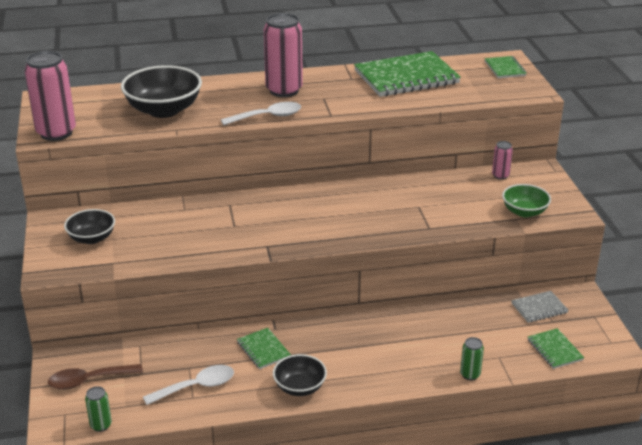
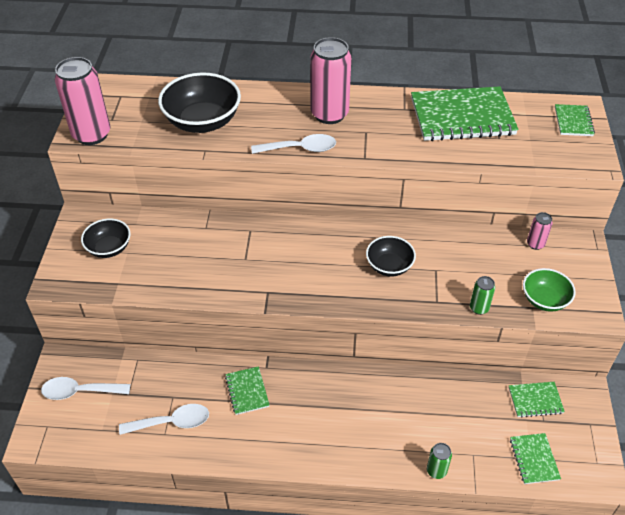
camera: 15 degrees right, 15 degrees up
(89, 380) = (80, 391): brown spoon -> white spoon
(101, 425) = (73, 448): green can -> green can (479, 308)
(299, 387) = (266, 446): black bowl -> black bowl (389, 266)
(539, 308) = (535, 400): grey notebook -> green notebook

